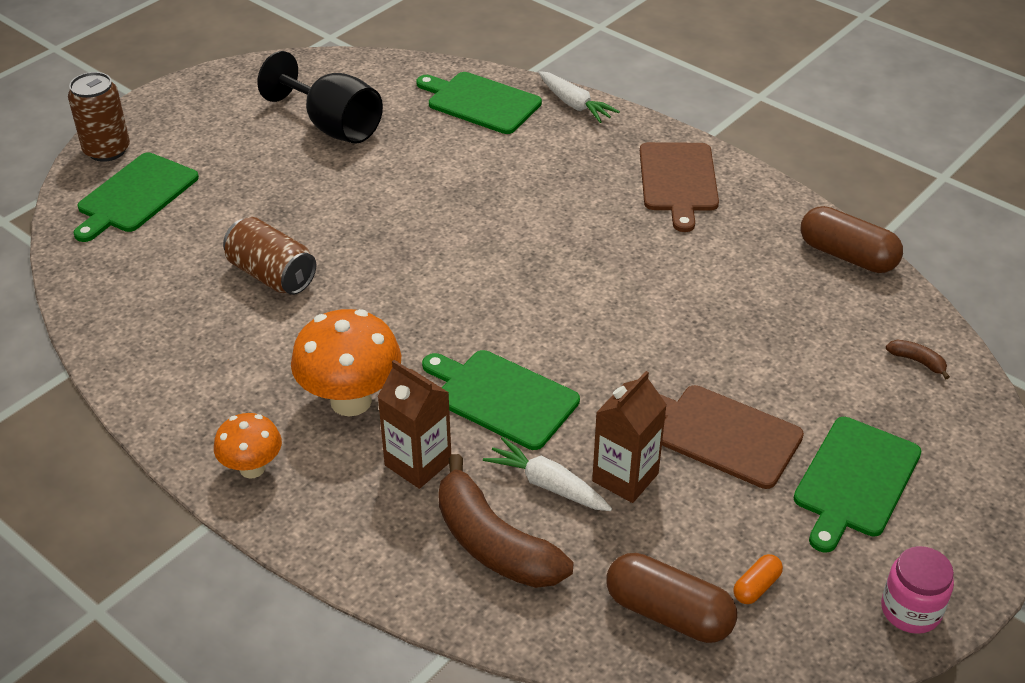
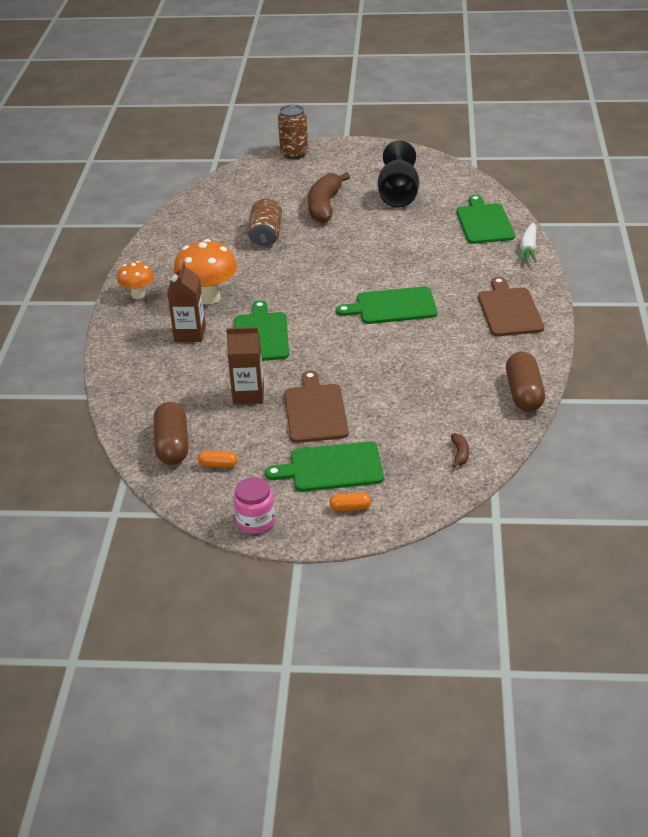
camera: 55 degrees right, 5 degrees down
(135, 195) = (273, 177): green cutting board -> green cutting board (393, 306)
(493, 543) = (163, 377): brown banana -> brown banana (324, 206)
(548, 485) = (217, 375): white carrot -> none
(678, 180) = (509, 310): brown cutting board -> brown cutting board turned 120 degrees clockwise
(949, 506) = (350, 508): none -> orange capsule

